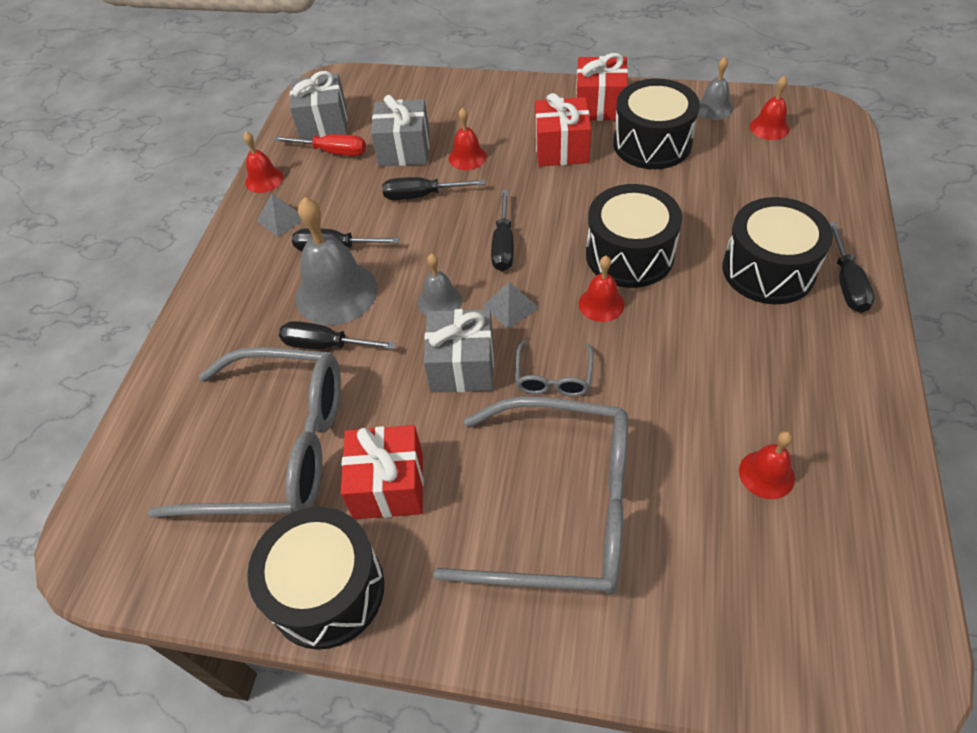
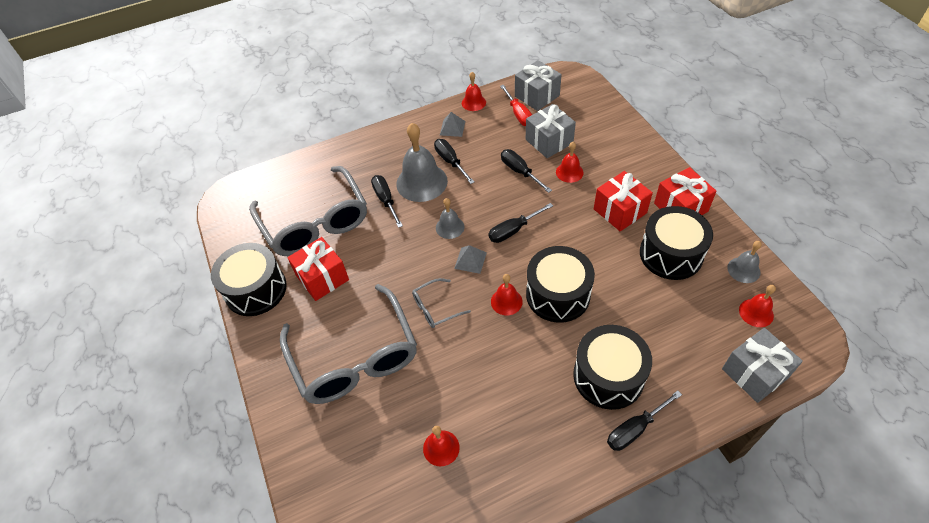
camera: 55 degrees right, 0 degrees up
(462, 366) = (414, 263): grey gift -> grey gift (754, 373)

